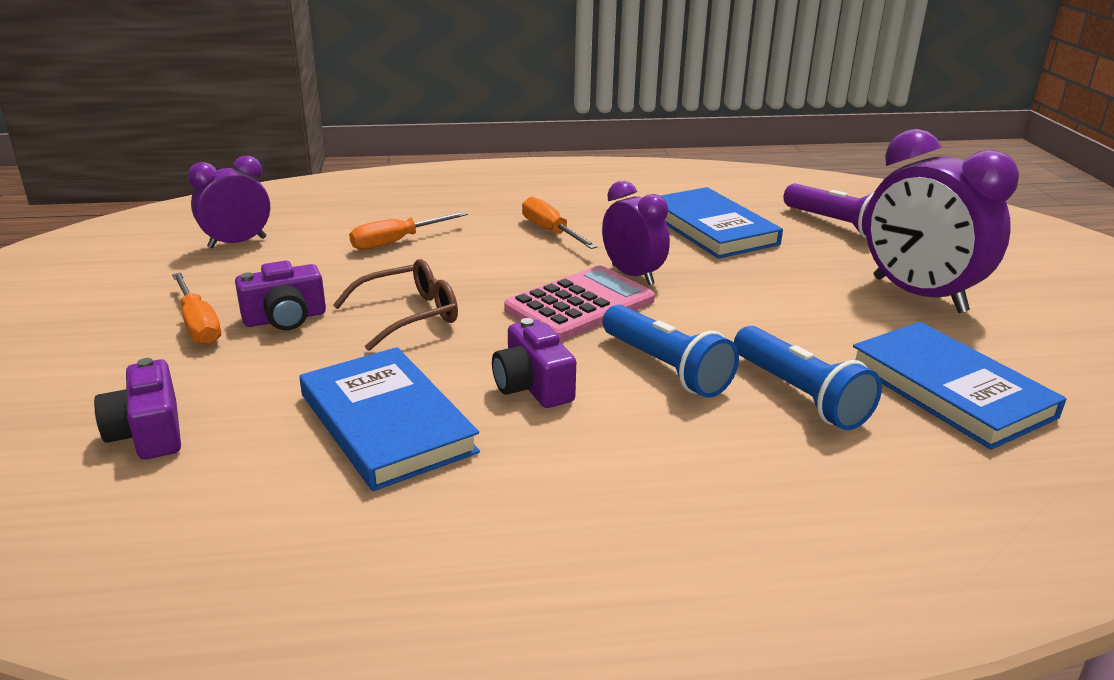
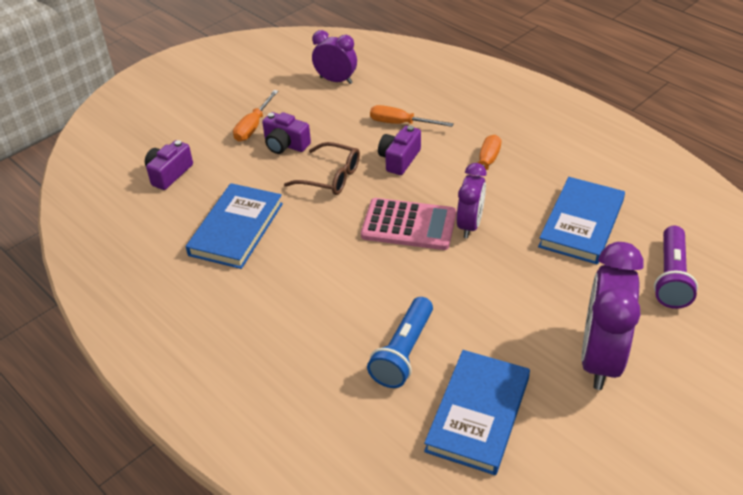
camera: 55 degrees right, 15 degrees up
(533, 386) = (310, 254): purple camera -> purple camera (399, 159)
(665, 367) = (377, 289): blue flashlight -> none

